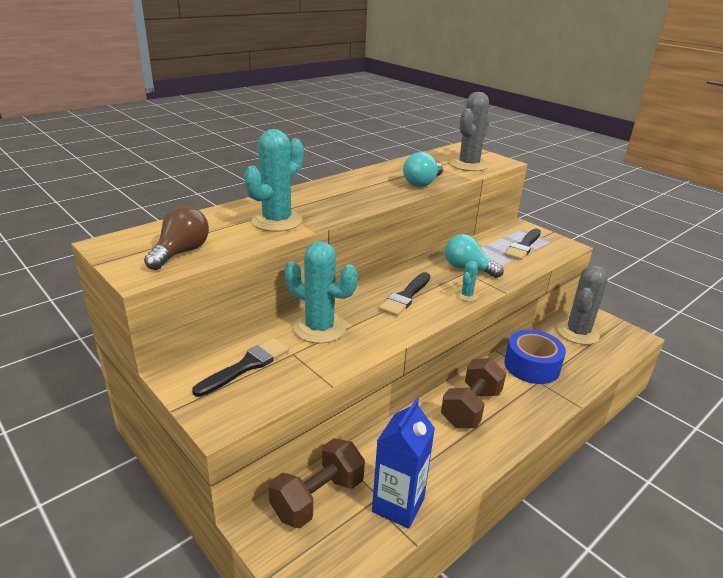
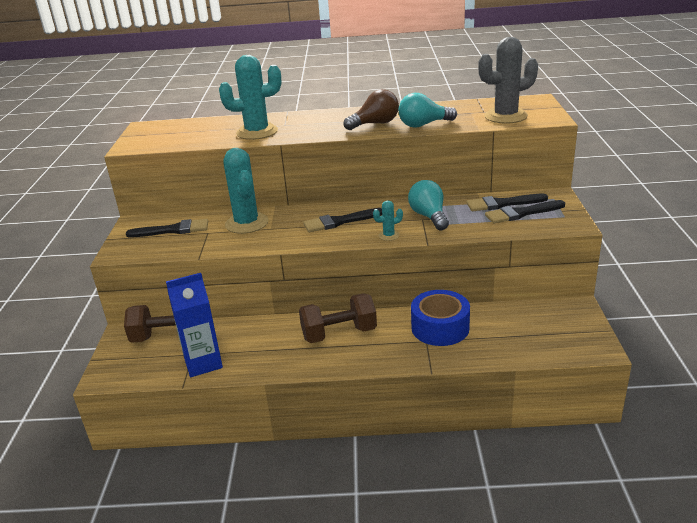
camera: 45 degrees right, 0 degrees up
(181, 252) = (169, 139): brown light bulb -> brown light bulb (375, 124)
(499, 242) = (502, 204): none -> black brush
(577, 332) = (535, 321): grey cactus -> none

